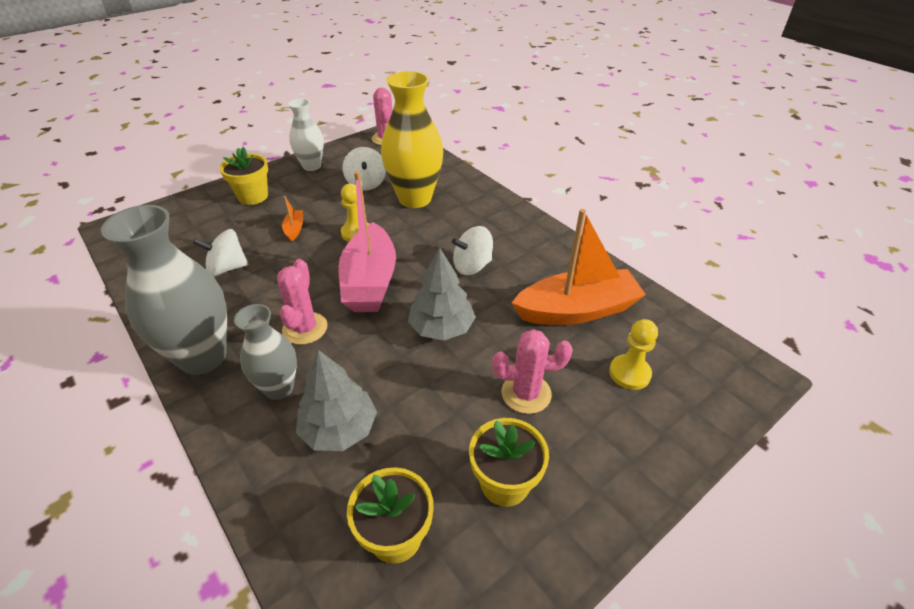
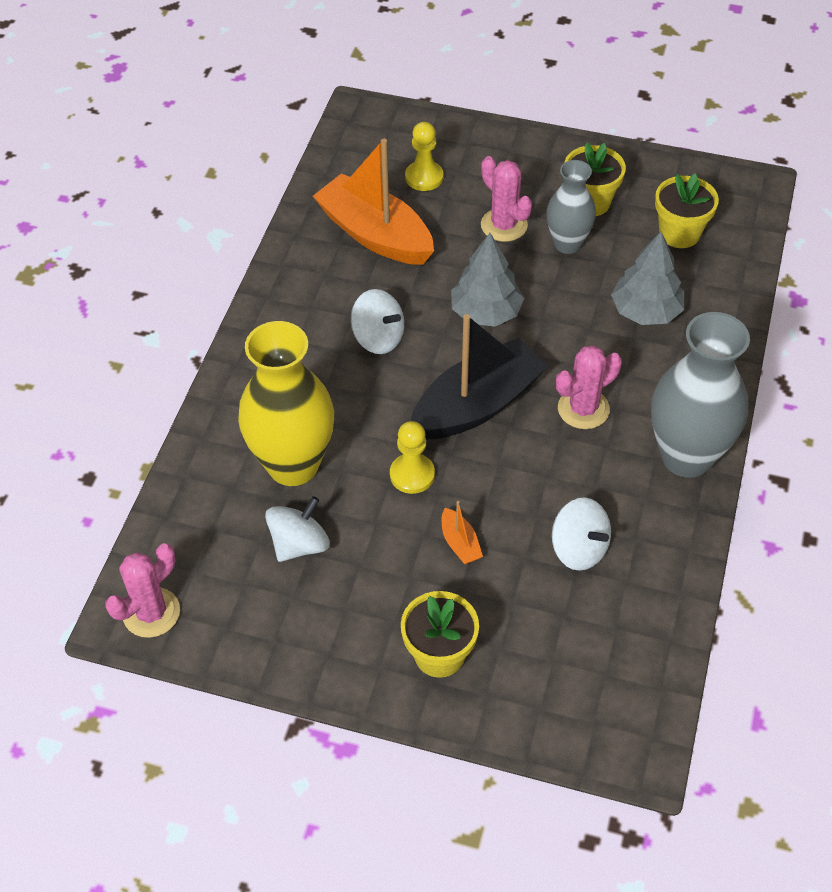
camera: 125 degrees left, 10 degrees up
(279, 388) = (655, 375): grey vase -> grey vase (567, 244)
(294, 229) = (460, 543): orange boat -> orange boat turned 75 degrees counterclockwise
(312, 166) = (308, 649): white vase -> none
(370, 281) = (477, 405): pink boat -> black boat

